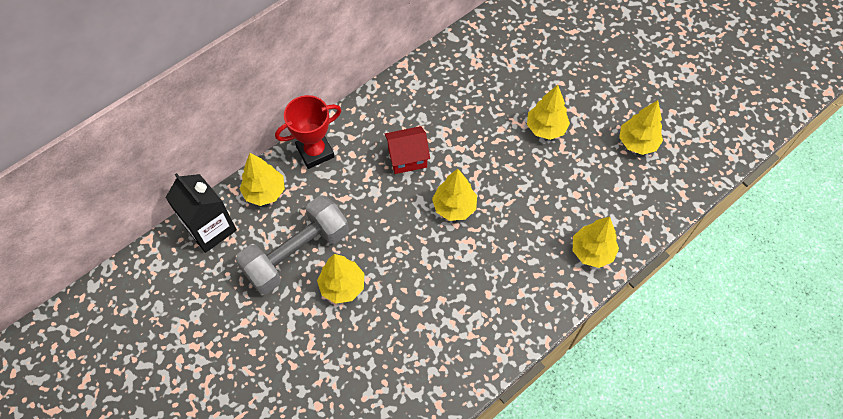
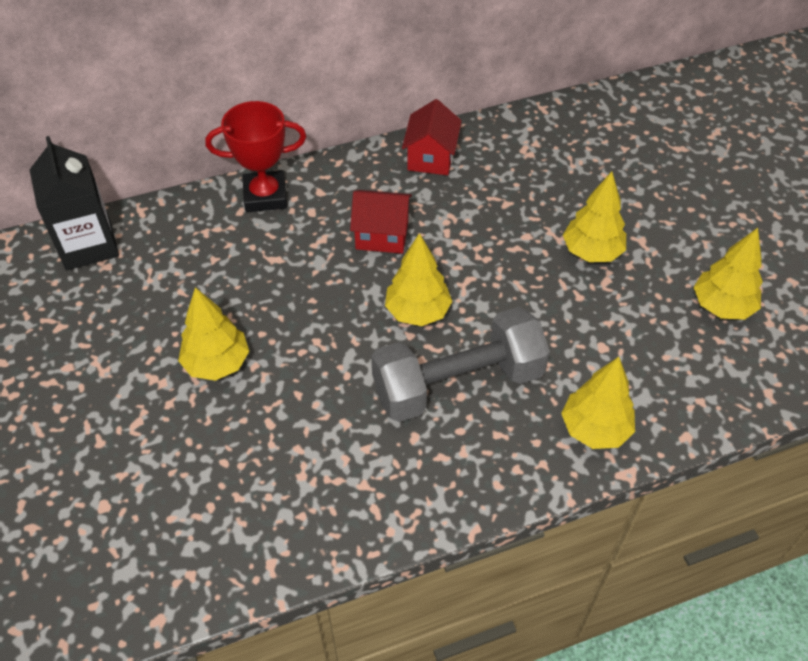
camera: 20 degrees right, 10 degrees down
(265, 192) = (178, 223): yellow tree -> none
(296, 253) = (179, 306): grey dumbbell -> grey dumbbell (458, 383)
(414, 87) = (431, 157): none -> red house

